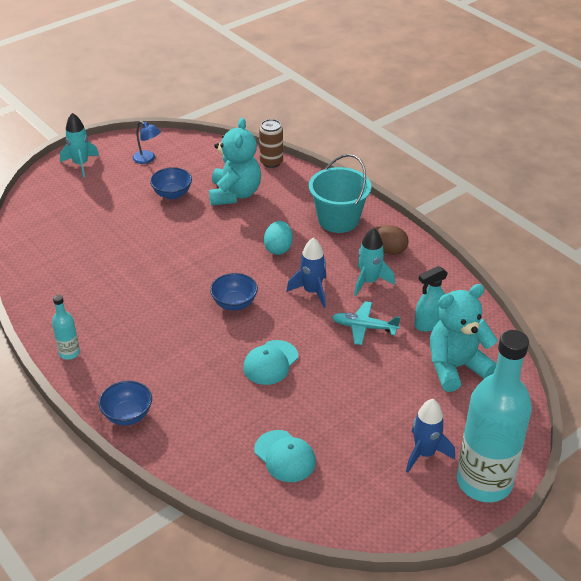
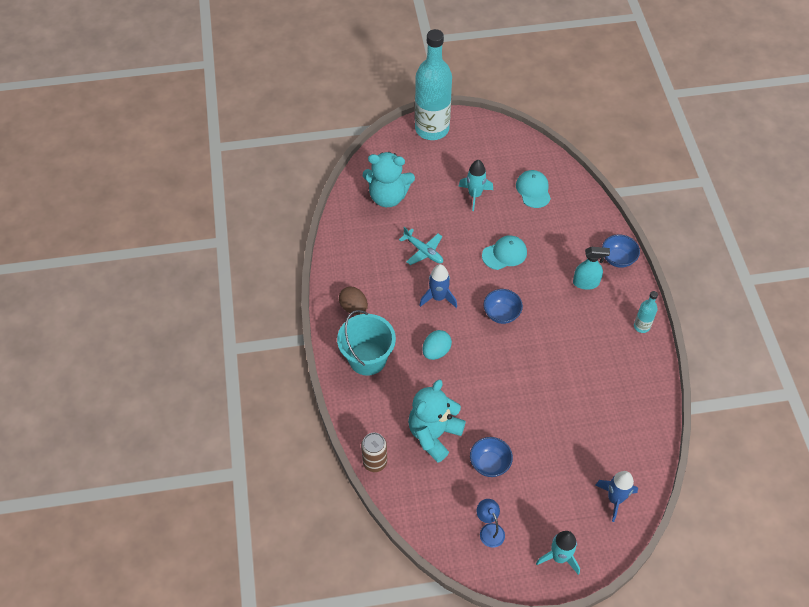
camera: 150 degrees left, 15 degrees up
(369, 281) = (390, 286): turquoise rocket -> turquoise rocket (475, 195)
(424, 453) = (451, 156): blue rocket -> blue rocket (615, 499)
(429, 324) = (378, 233): turquoise spray bottle -> turquoise spray bottle (586, 283)

